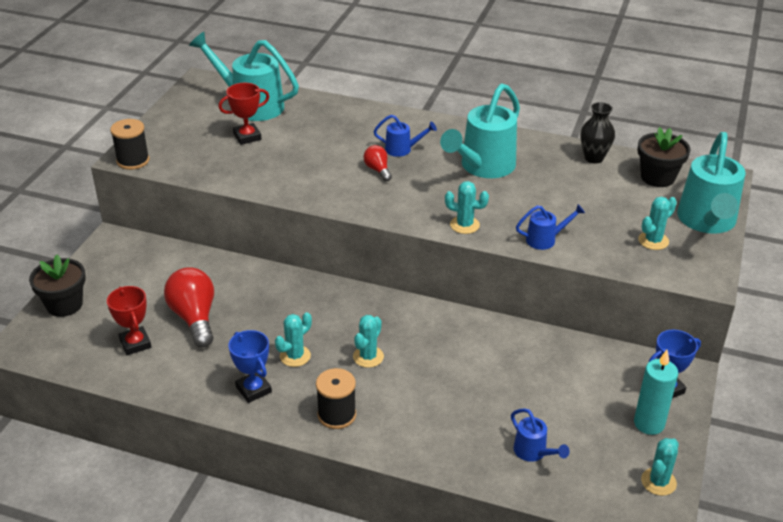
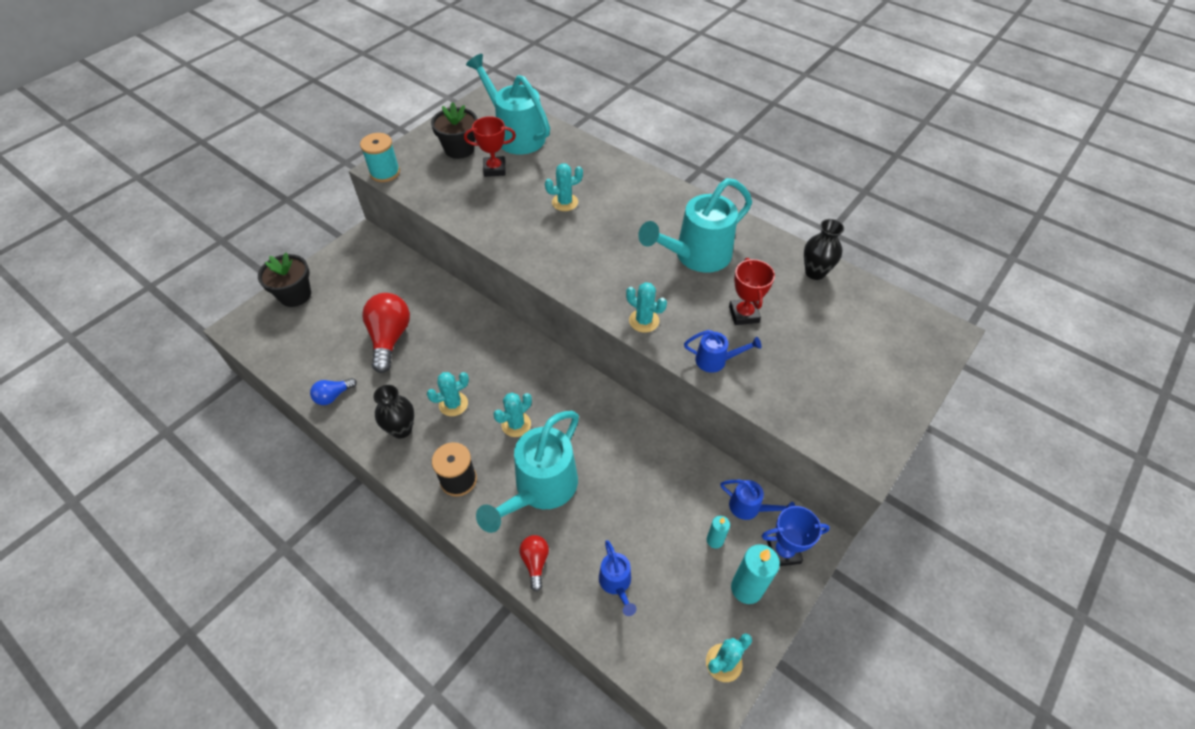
camera: 20 degrees right, 15 degrees up
(133, 161) = (385, 172): black spool -> turquoise spool
(135, 343) = (330, 351): red trophy -> red trophy (743, 314)
(163, 380) = (333, 396): none -> blue light bulb
(253, 389) = (401, 429): blue trophy -> black vase
(378, 170) = (593, 235): red light bulb -> red light bulb (535, 562)
(402, 149) = (628, 216): blue watering can -> blue watering can (749, 507)
(603, 396) = (715, 540): none -> turquoise candle
(653, 241) = (829, 393): turquoise cactus -> turquoise cactus (565, 202)
(657, 177) = (872, 313): black flower pot -> black flower pot (459, 149)
(707, 222) = (900, 384): turquoise watering can -> turquoise watering can (540, 489)

